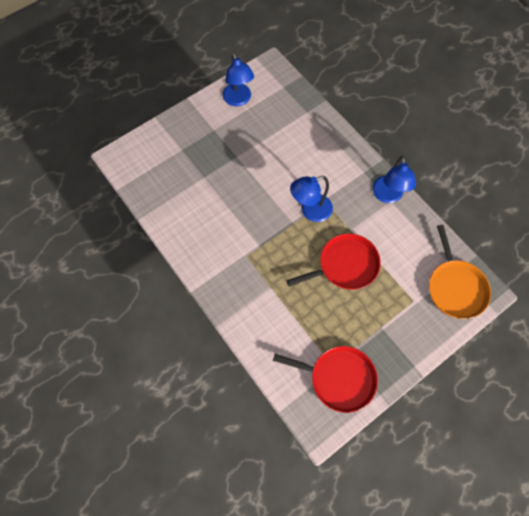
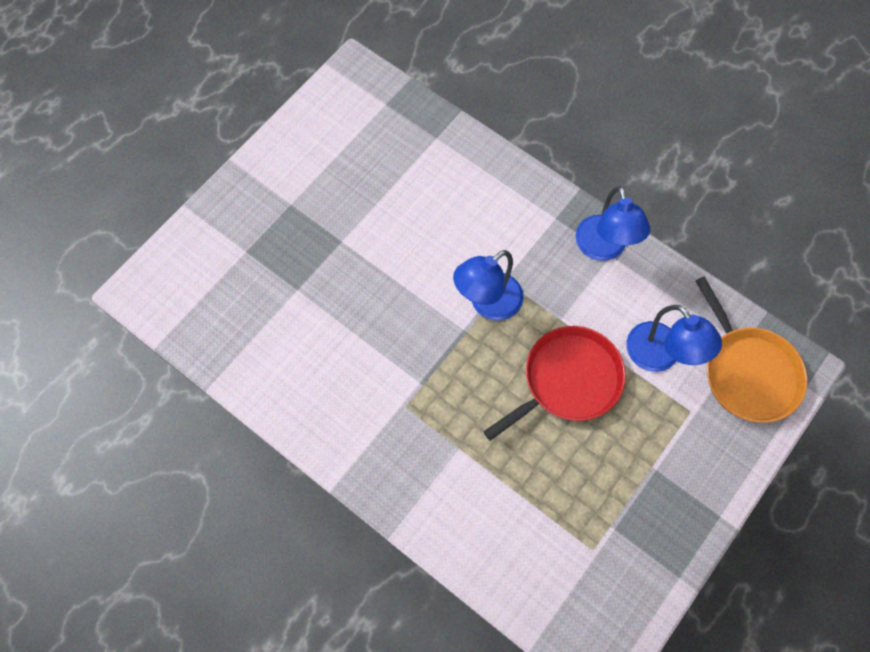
camera: 15 degrees left, 0 degrees up
(238, 100) = (317, 143): blue lamp -> blue lamp (660, 356)
(338, 378) = (608, 569): red pan -> none

